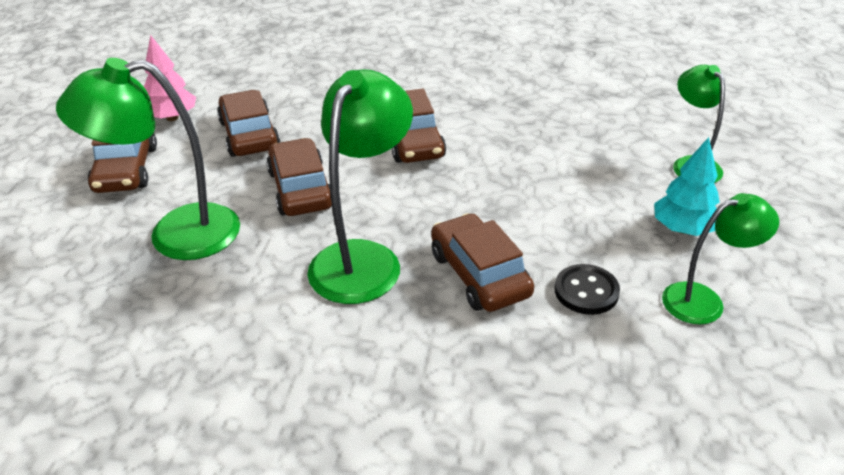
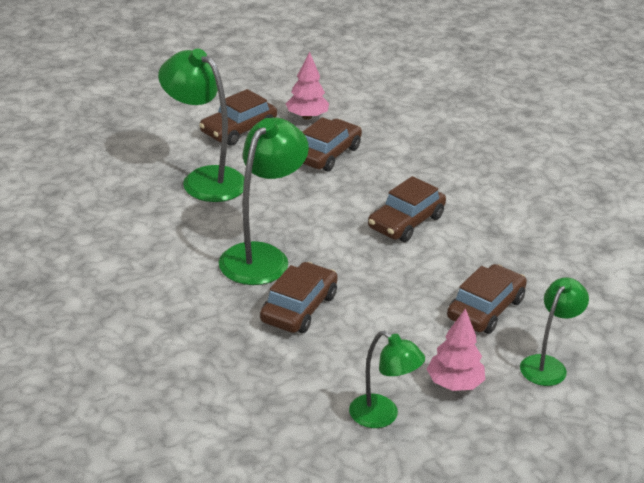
camera: 50 degrees right, 5 degrees down
(301, 189) = (298, 202): brown car -> brown car (485, 309)
(363, 258) = (262, 256): green lamp -> green lamp turned 45 degrees counterclockwise
(586, 291) = (333, 359): black button -> none
(683, 229) = (454, 384): turquoise tree -> pink tree

